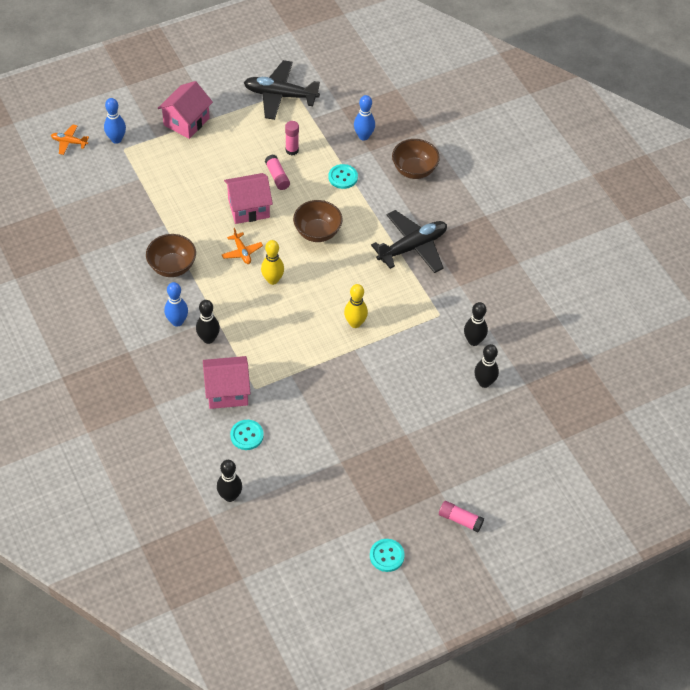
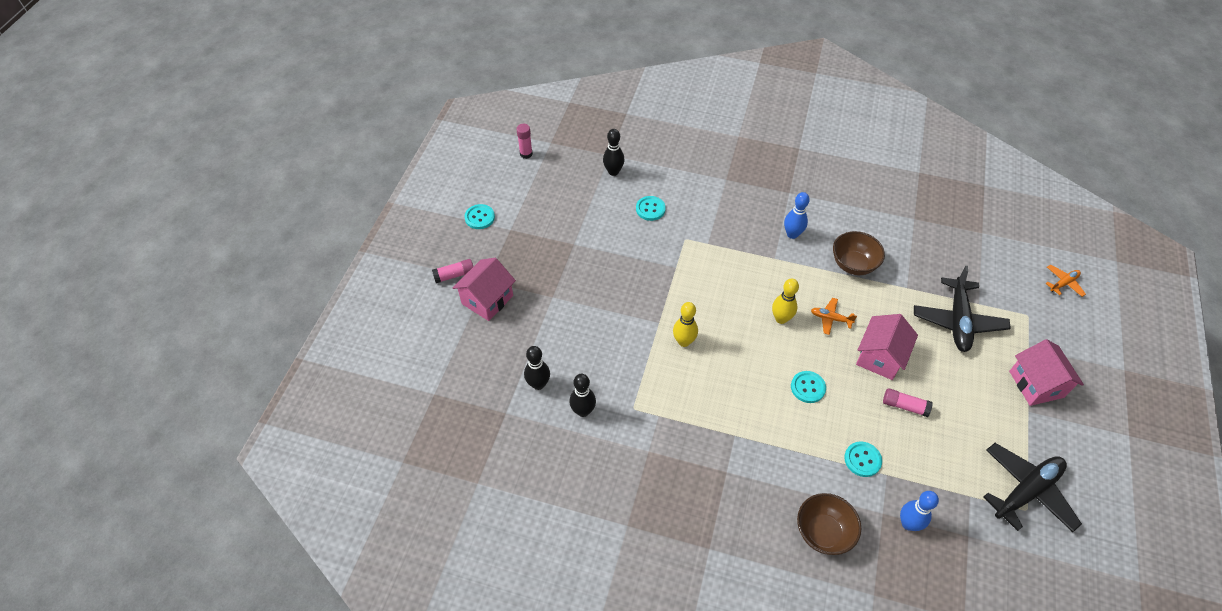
camera: 135 degrees right, 0 degrees up
(116, 139) = (1045, 317): blue bowling pin -> none
(208, 339) = (758, 242): black bowling pin -> none
(227, 392) = (698, 222): pink house -> pink house (487, 300)
(292, 150) = (933, 443): pink glue stick -> pink glue stick (526, 154)
(317, 232) = (808, 387): brown bowl -> turquoise button
(412, 247) = (725, 449): black plane -> black plane (958, 321)

